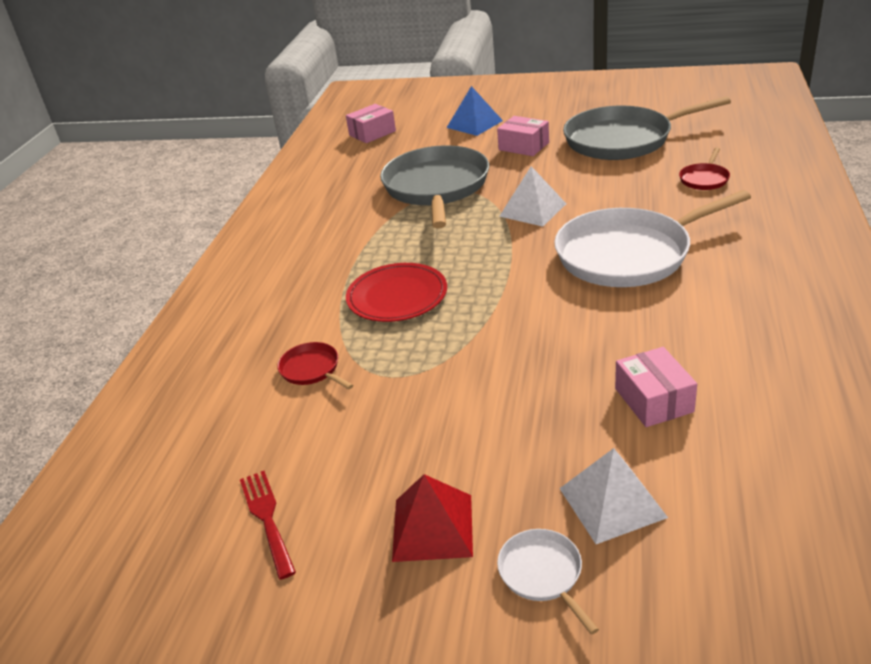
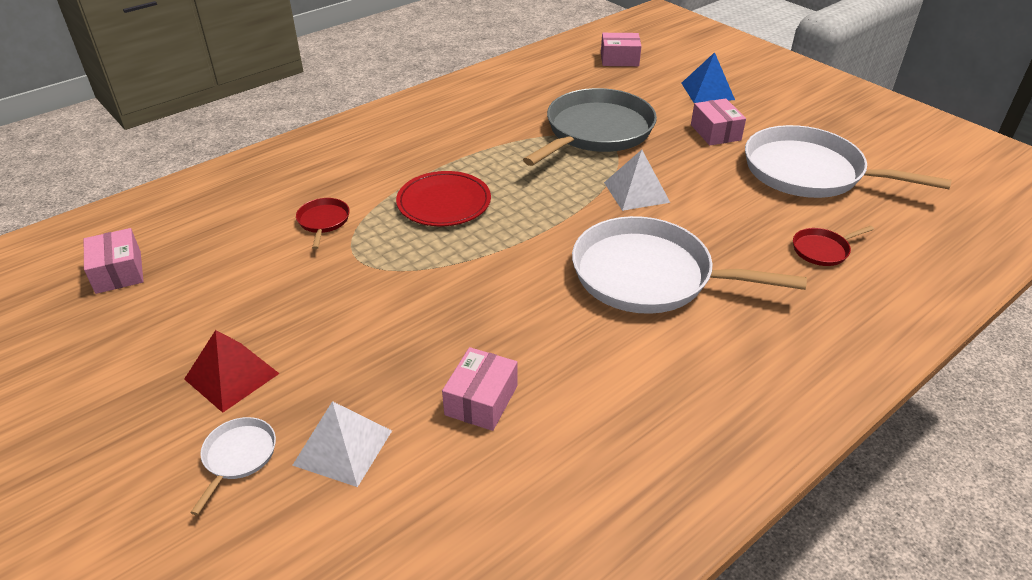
camera: 35 degrees right, 5 degrees up
(164, 535) = (118, 272): none -> pink box
(267, 518) = (170, 301): red fork -> none
(623, 140) = (809, 172): grey pan -> white pan

